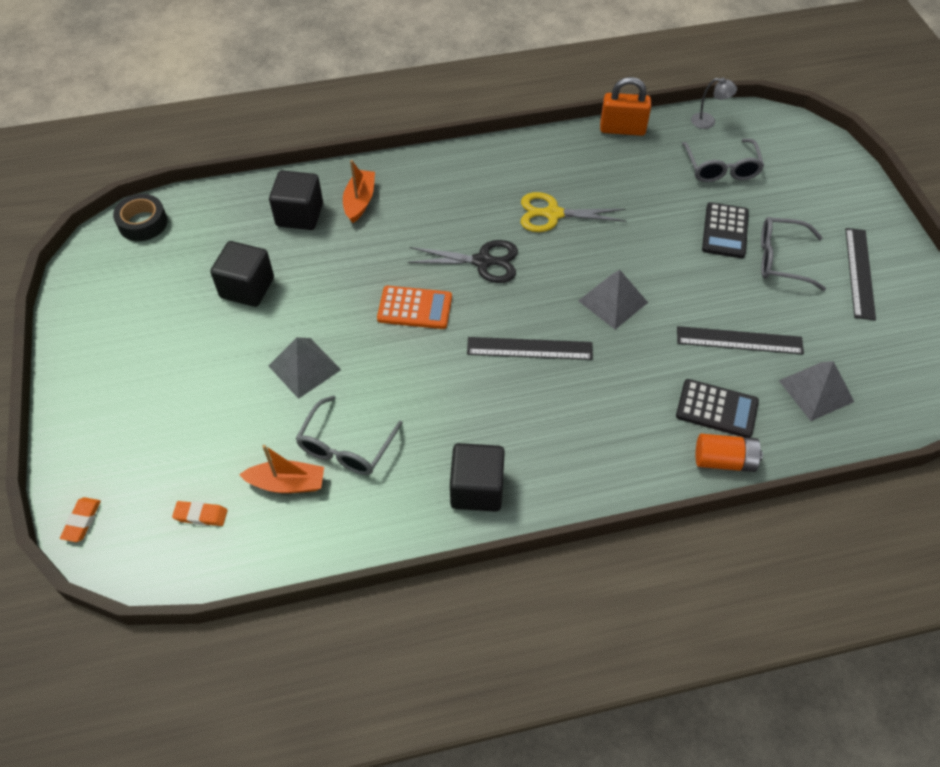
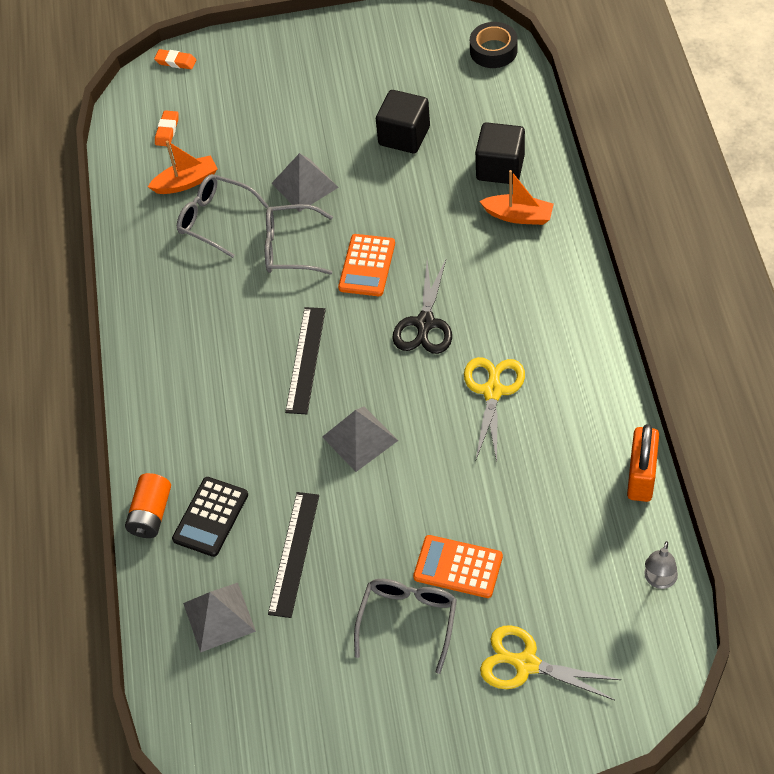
camera: 100 degrees right, 0 degrees up
(287, 483) = (186, 182): orange boat -> orange boat turned 120 degrees counterclockwise
(477, 489) = (157, 313): black cube -> none
(721, 168) = (567, 581): grey glasses -> grey glasses (290, 248)
(725, 231) = (458, 567): black calculator -> orange calculator
(796, 190) = (525, 664): none -> yellow scissors
(860, 273) = (380, 707): black ruler -> none

